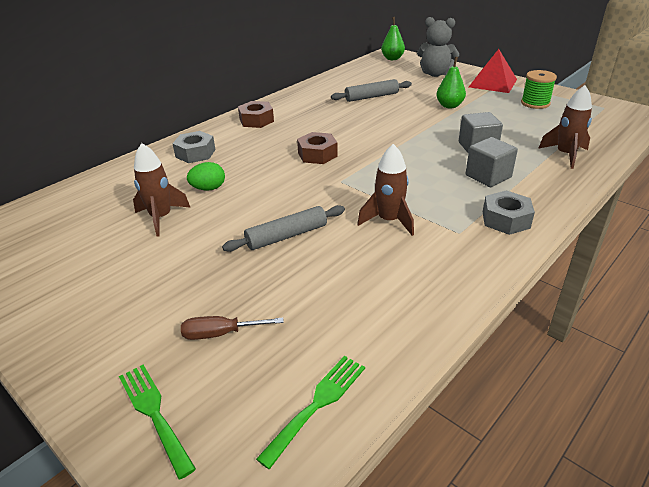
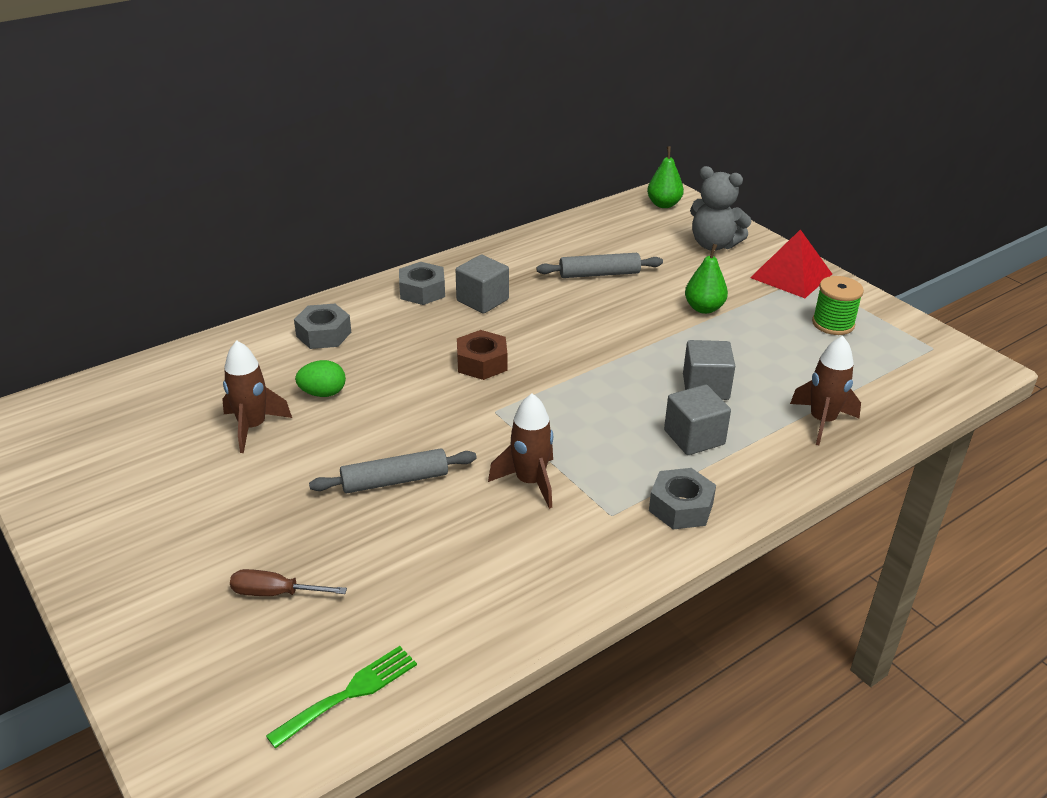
camera: 10 degrees right, 0 degrees up
(154, 413) = (179, 668): green fork -> none
(256, 120) = (422, 291): brown nut -> grey nut
(300, 120) = (482, 300): none -> grey cube

